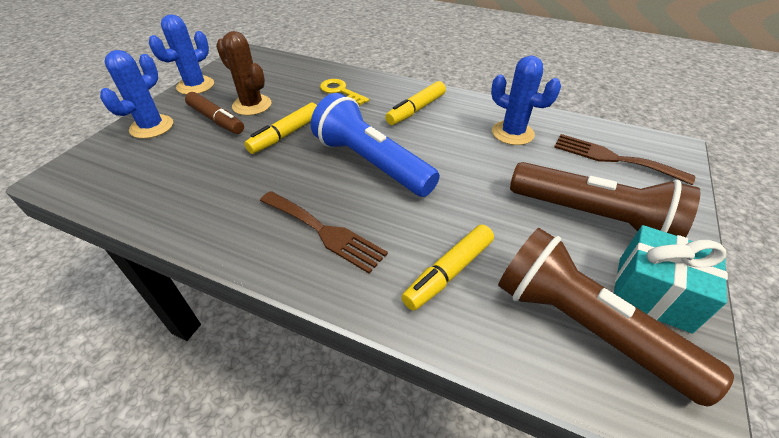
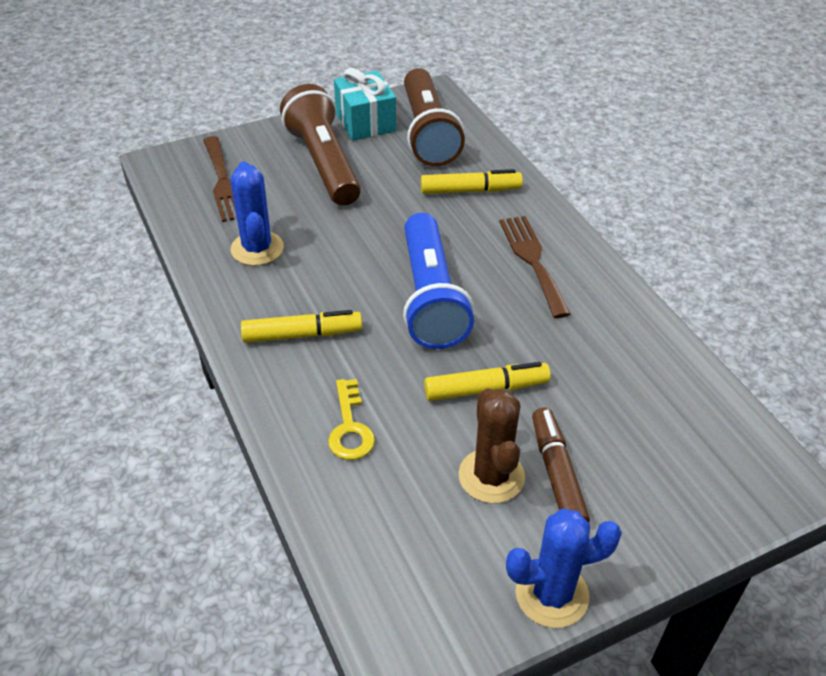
camera: 140 degrees left, 0 degrees up
(152, 127) = (653, 515): blue cactus -> none

